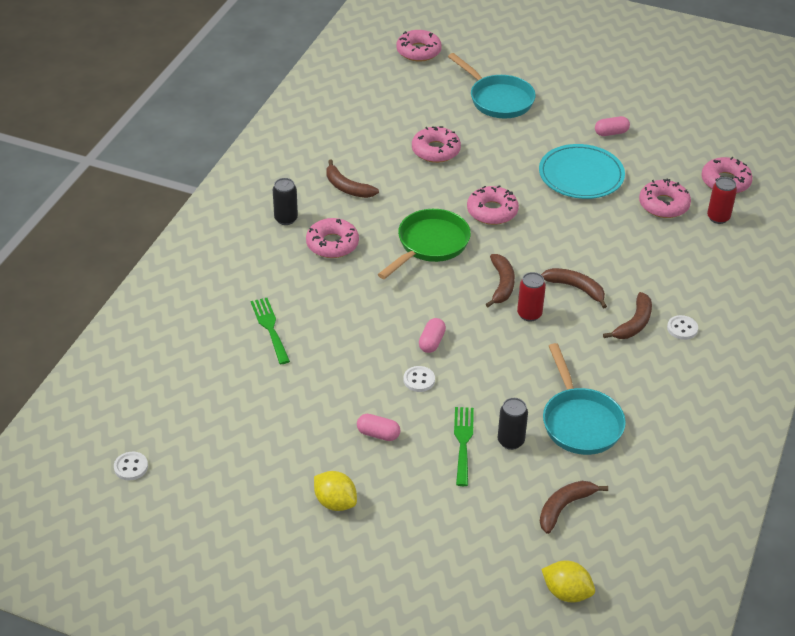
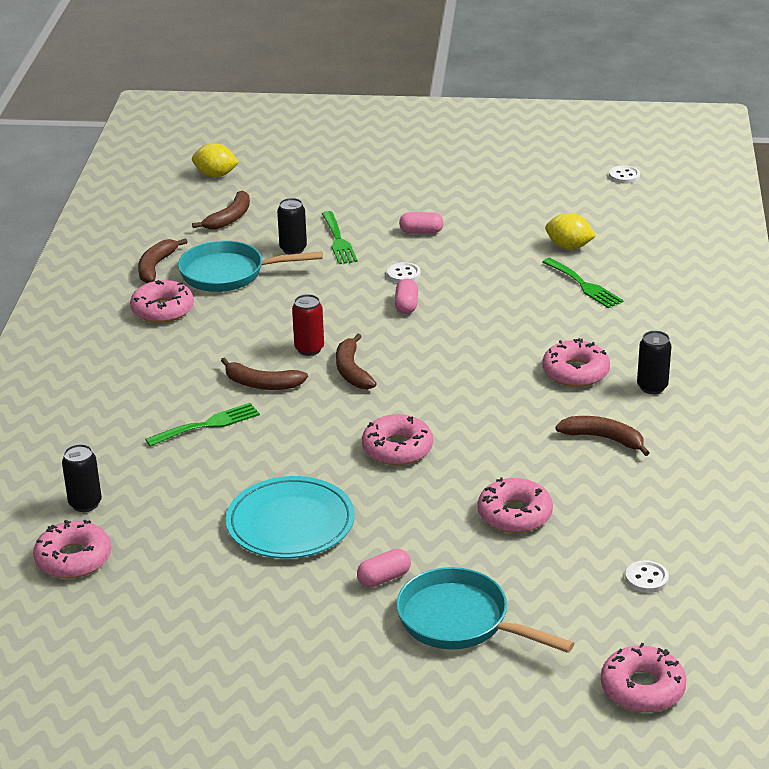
camera: 165 degrees right, 10 degrees down
(335, 502) = (433, 187): yellow lemon -> yellow lemon (569, 247)
(430, 245) = (458, 394): green pan -> none
(580, 422) = (229, 274): turquoise pan -> turquoise pan turned 60 degrees counterclockwise
(611, 133) = (259, 601): pink capsule -> pink capsule (384, 578)
(624, 261) = (208, 425): none -> green fork
(634, 323) = (186, 363): brown banana -> brown banana (155, 267)
(663, 205) = (164, 505): pink donut -> pink donut (162, 309)
(682, 328) = (129, 369): white button -> white button (646, 578)
(718, 217) = (85, 503): red can -> black can

